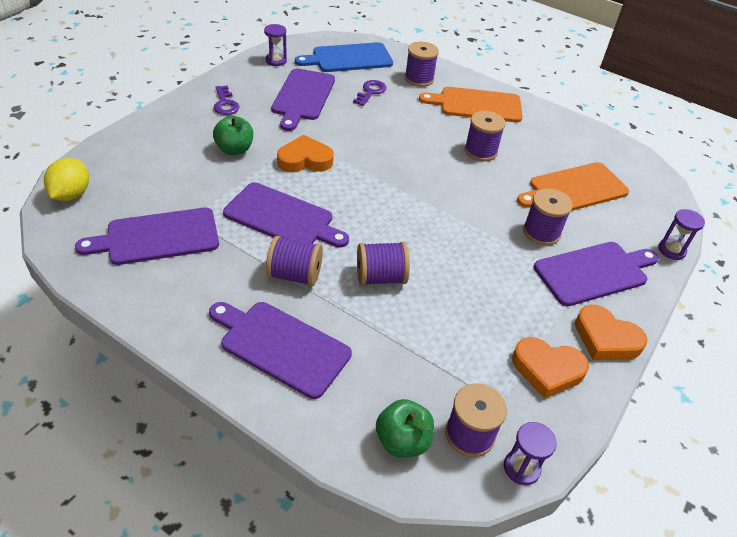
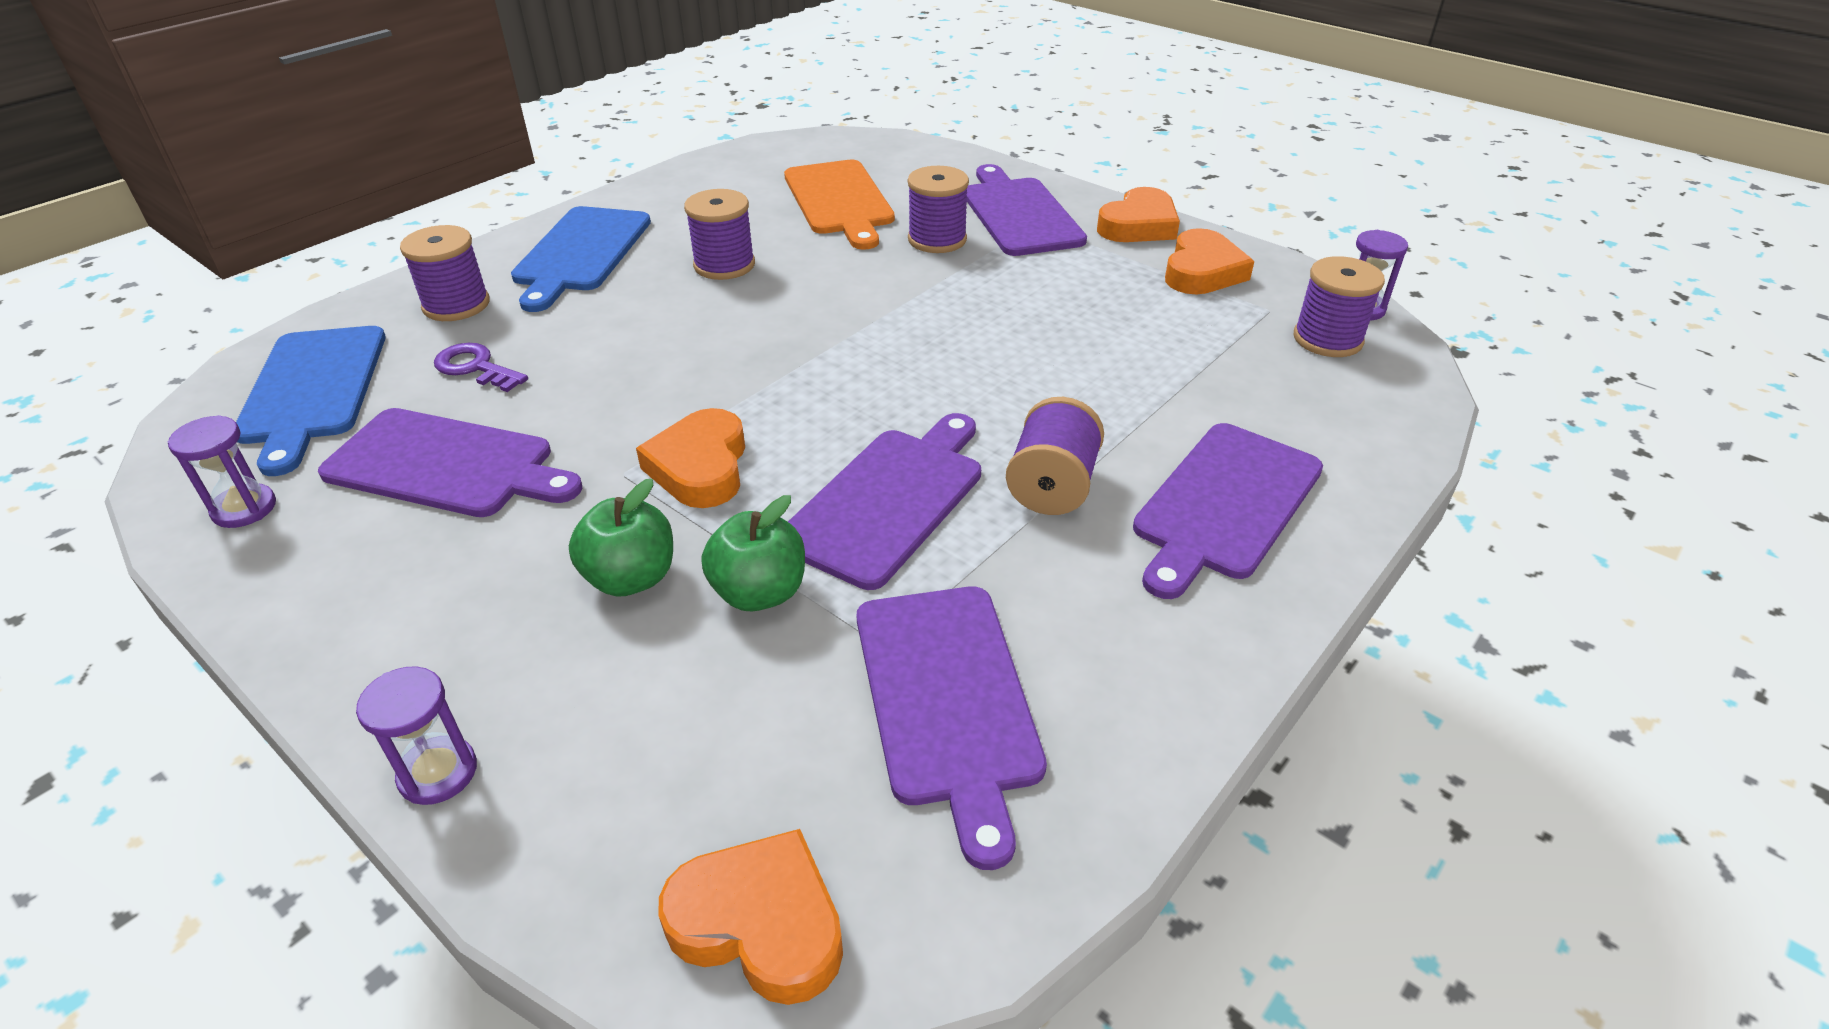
camera: 80 degrees left, 5 degrees down
(71, 194) = (760, 923): yellow lemon -> orange heart
(225, 104) = (414, 602): purple key -> none
(380, 277) = (1048, 391): purple spool -> none
(402, 441) = (1361, 393): green apple -> green apple (759, 592)
(477, 105) = (581, 253): orange cutting board -> blue cutting board
(671, 250) = (973, 158): purple hourglass -> purple hourglass (438, 773)

